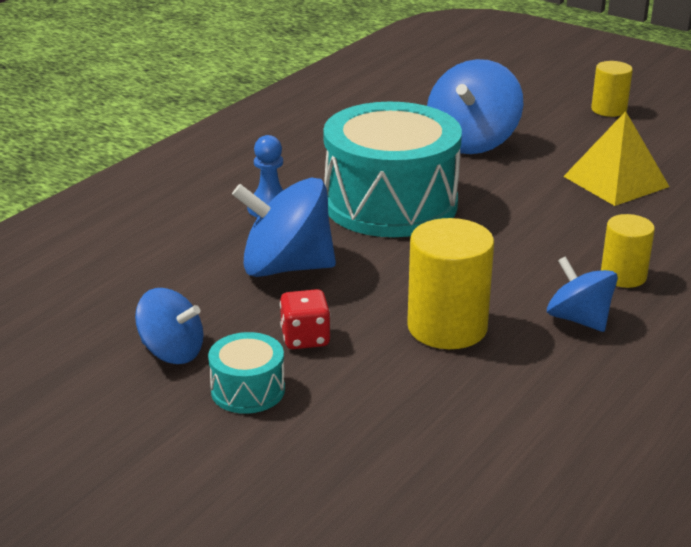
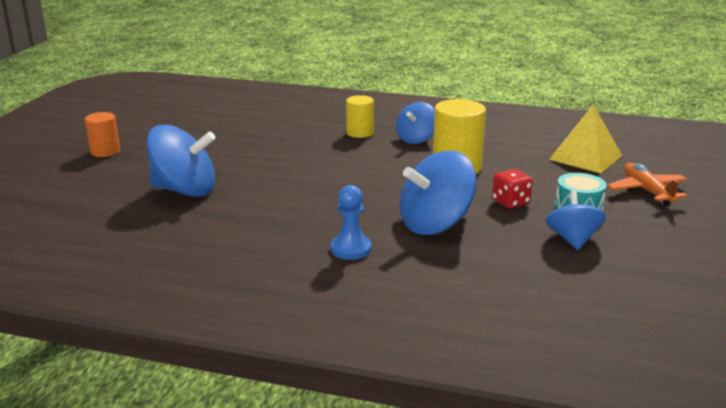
camera: 110 degrees left, 5 degrees down
(252, 486) = (647, 191): none -> orange plane
(286, 267) = (435, 224): blue spinning top -> blue spinning top turned 75 degrees clockwise
(390, 204) = (312, 204): turquoise drum -> none
(609, 110) = (105, 151): yellow cylinder -> orange cylinder
(616, 181) = (234, 142): yellow pyramid -> yellow pyramid (585, 157)

